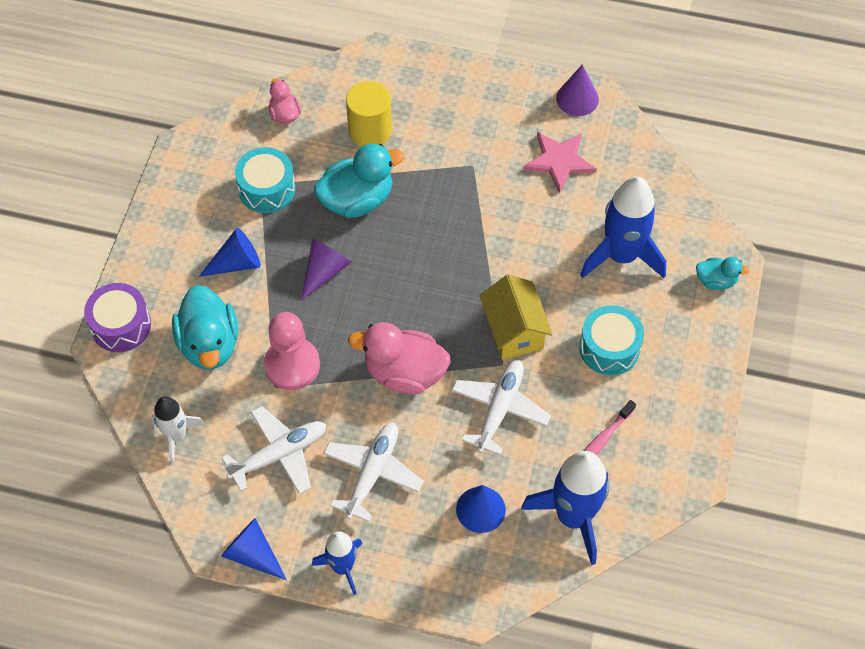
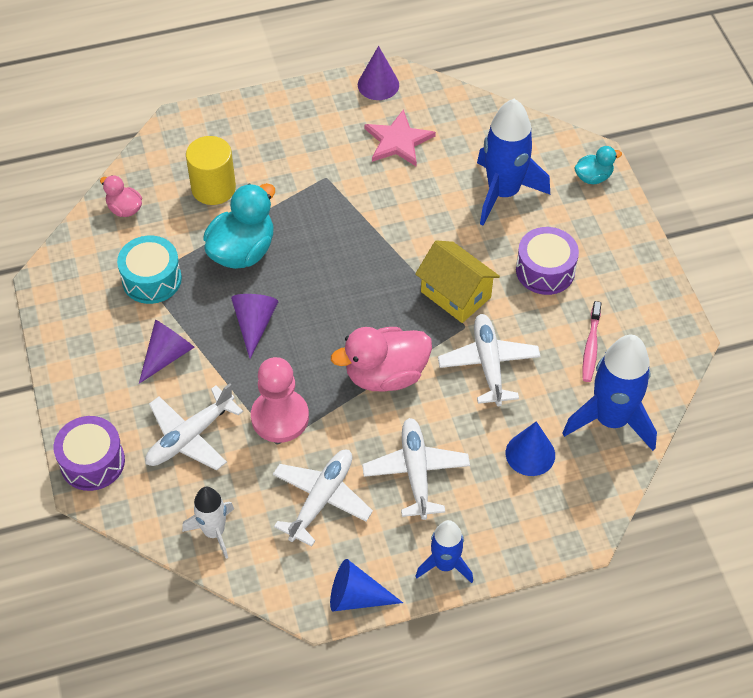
camera: 30 degrees left, 5 degrees down
(209, 344) = (190, 437): turquoise duck -> white plane
(237, 263) = (167, 355): blue cone -> purple cone
(609, 348) = (545, 270): turquoise drum -> purple drum

